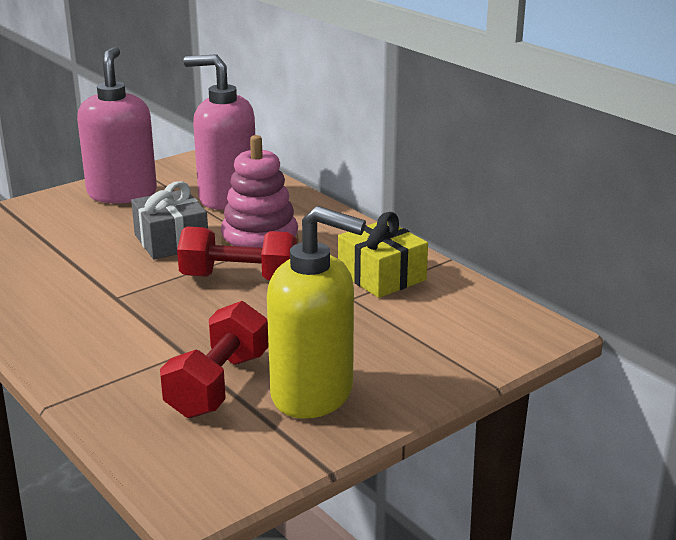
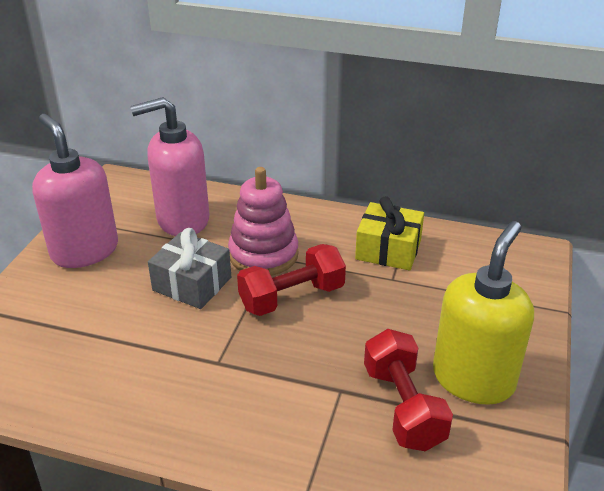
camera: 35 degrees left, 10 degrees up
(313, 394) = (473, 379): yellow soap dispenser -> yellow soap dispenser turned 45 degrees counterclockwise

